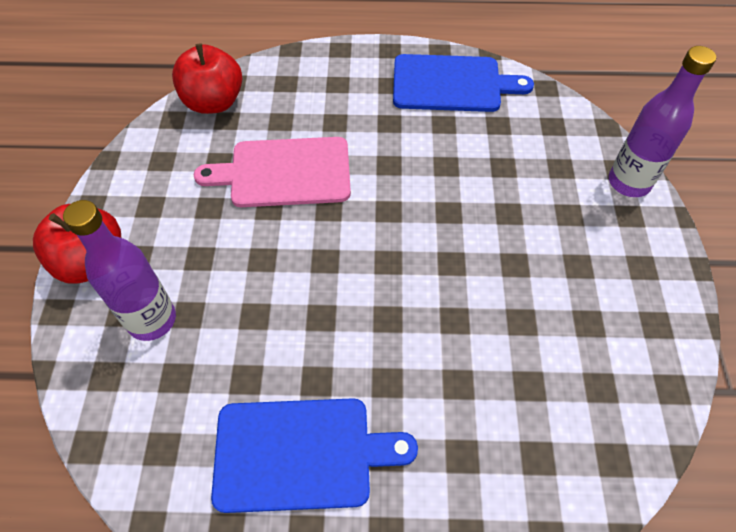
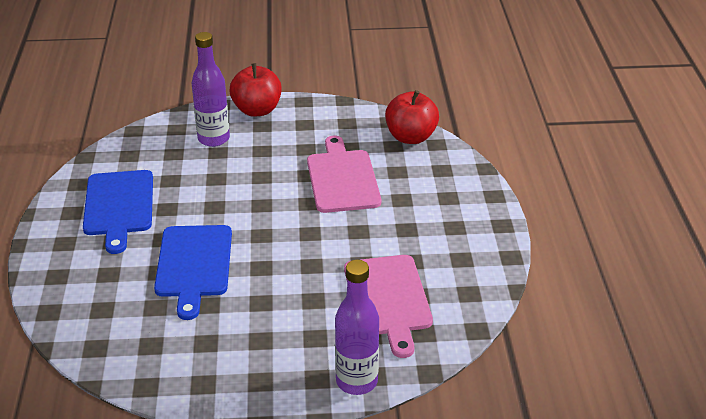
camera: 85 degrees right, 20 degrees down
(452, 84) = (465, 265): blue cutting board -> blue cutting board (194, 265)
(505, 148) = (388, 299): none -> pink cutting board

